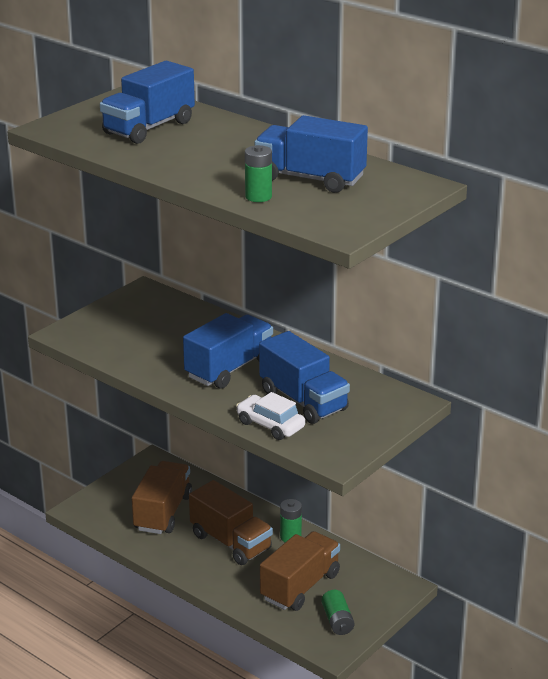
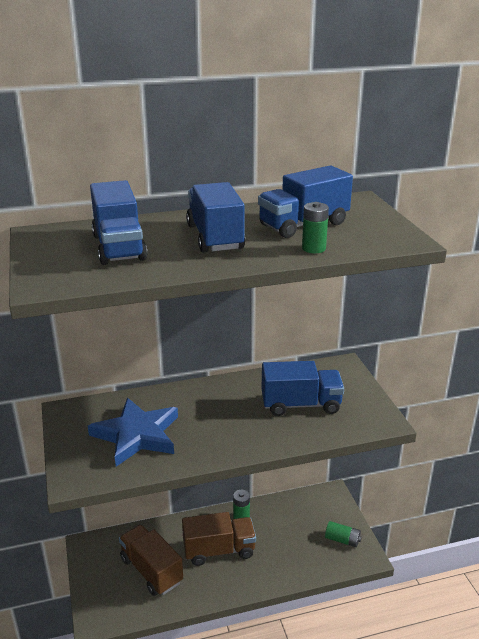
camera: 55 degrees left, 0 degrees up
(152, 336) = (137, 435): none -> blue star
(229, 369) = (225, 418): blue truck -> blue truck (215, 237)
(270, 425) = (318, 431): white car -> none
(300, 586) = (295, 539): brown truck -> none

